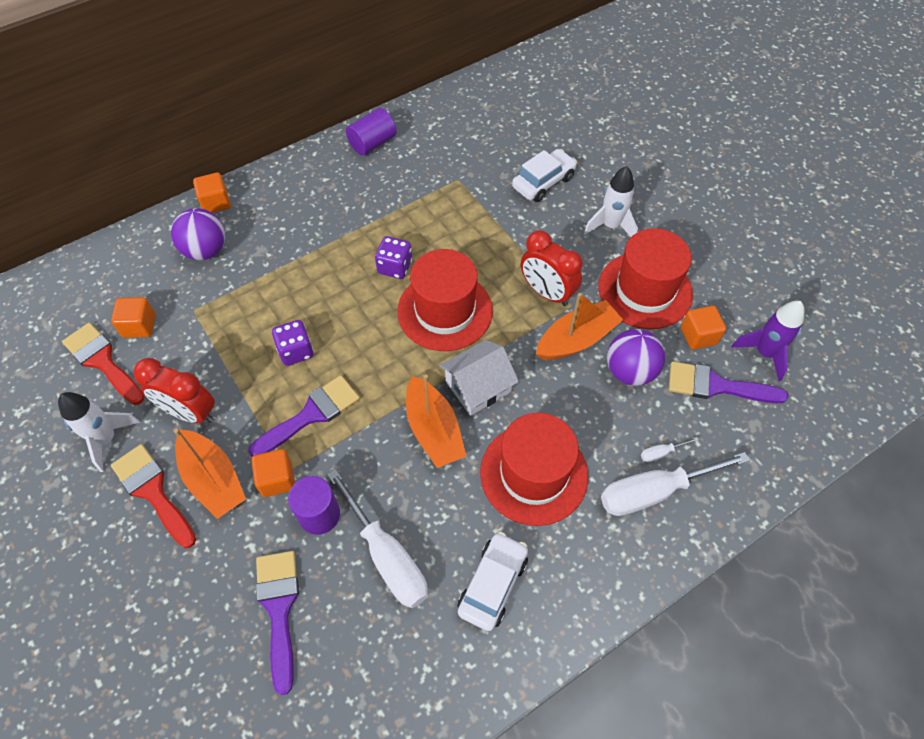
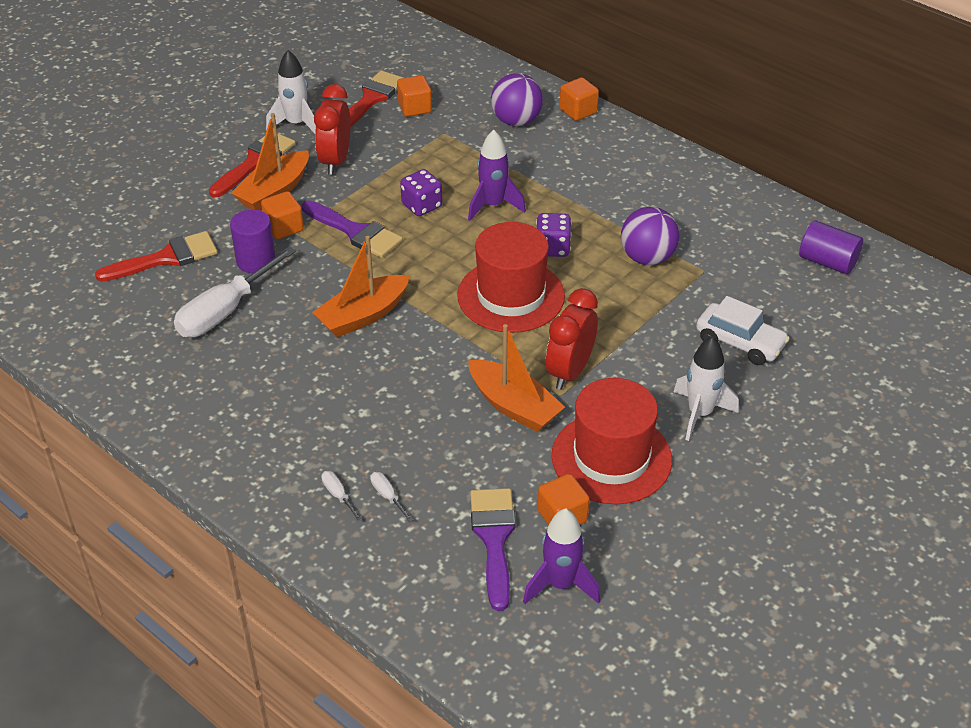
camera: 75 degrees right, 15 degrees down
(279, 609) = (166, 258): purple brush -> red brush
(320, 296) = (493, 205): none -> purple rocket
(372, 143) = (722, 194): purple cylinder -> purple cylinder (827, 262)
(478, 386) = (424, 338): white house -> none
(493, 584) = (211, 386): white car -> none
(534, 473) = (334, 396): red hat -> none
(630, 371) = (487, 457): purple ball -> purple ball (647, 258)
(655, 491) = (338, 495): white screwdriver -> white screwdriver, size x0.40

